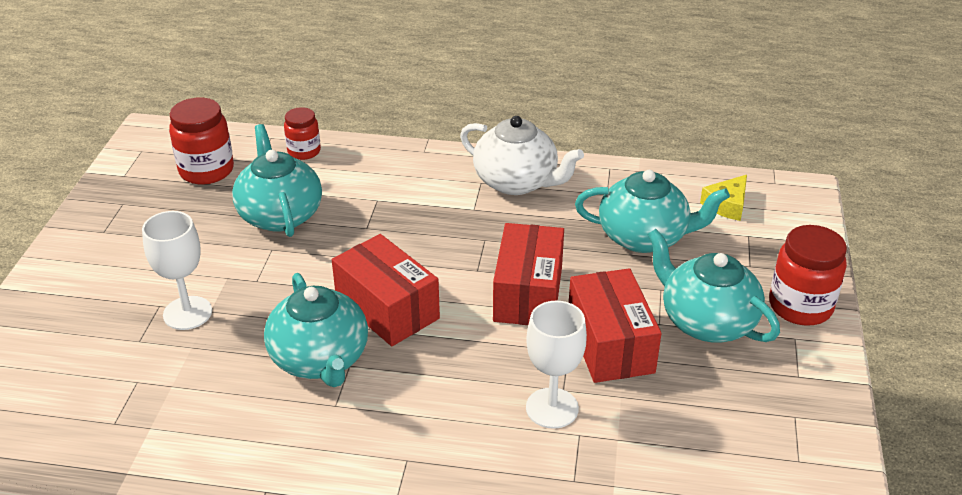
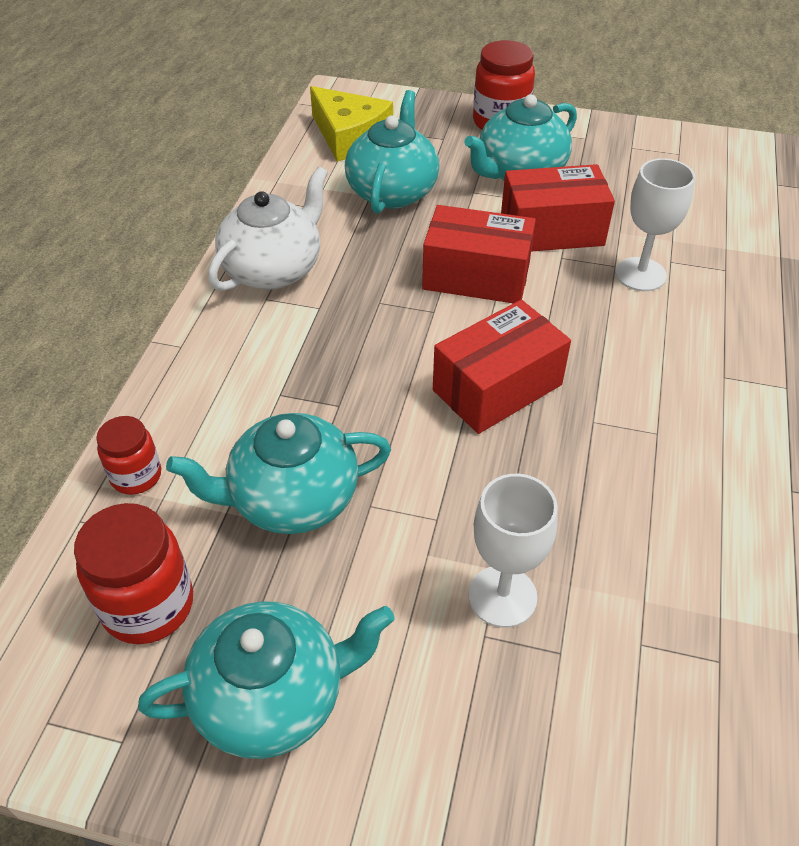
camera: 85 degrees left, 10 degrees up
(320, 359) = (586, 447): turquoise teapot -> turquoise teapot (272, 697)
(727, 205) = (349, 136): yellow cheese -> yellow cheese, size x1.67

